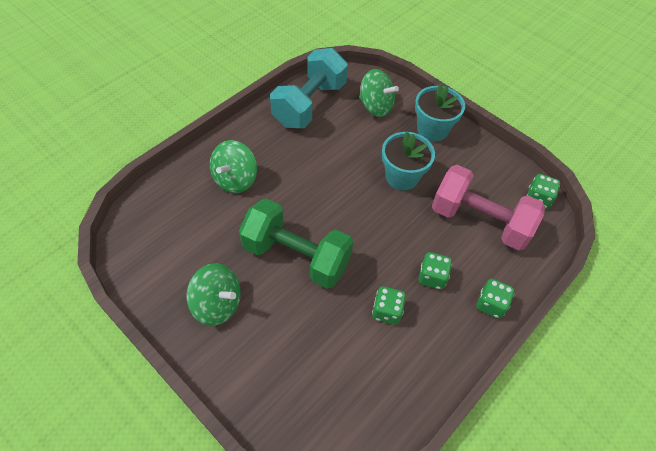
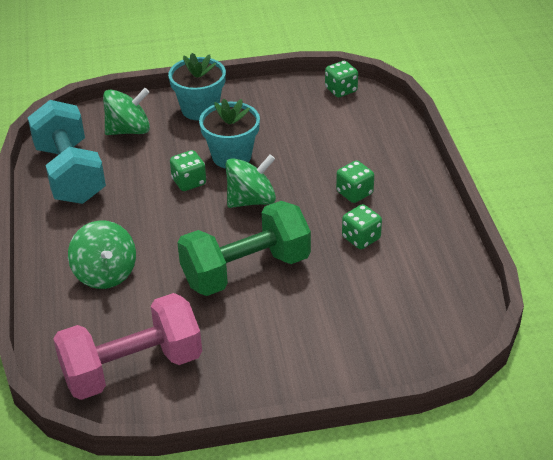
camera: 50 degrees left, 15 degrees down
(217, 304) = (244, 352): green spinning top -> green spinning top (251, 200)
(479, 221) = (328, 135): pink dumbbell -> pink dumbbell (132, 368)
(490, 304) = (412, 173): green dice -> green dice (189, 182)

